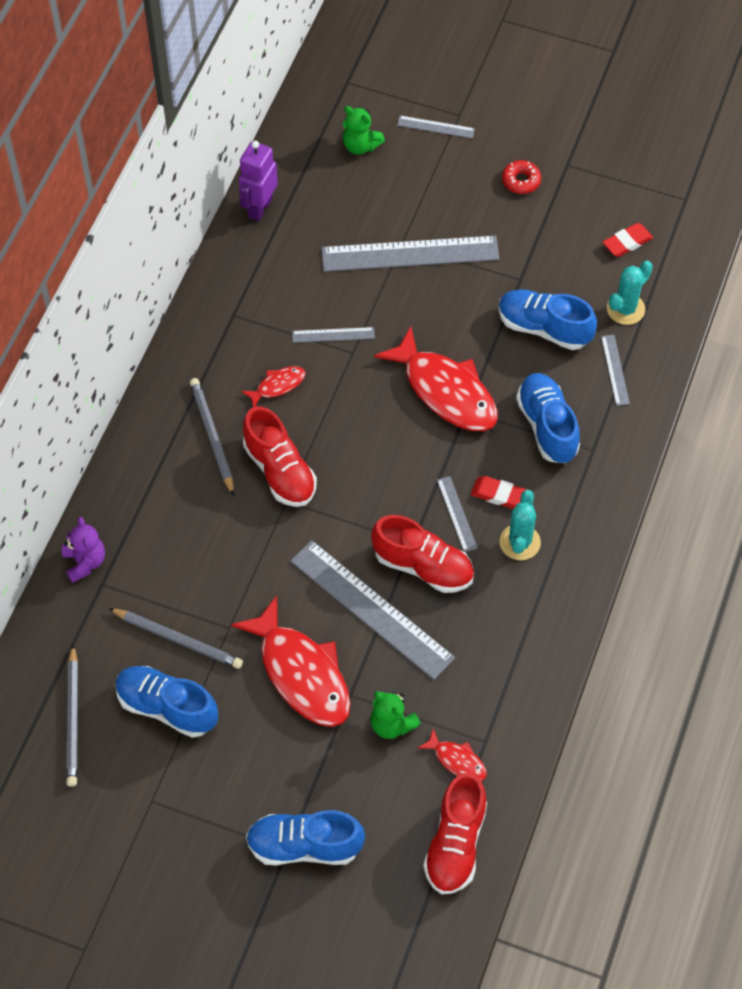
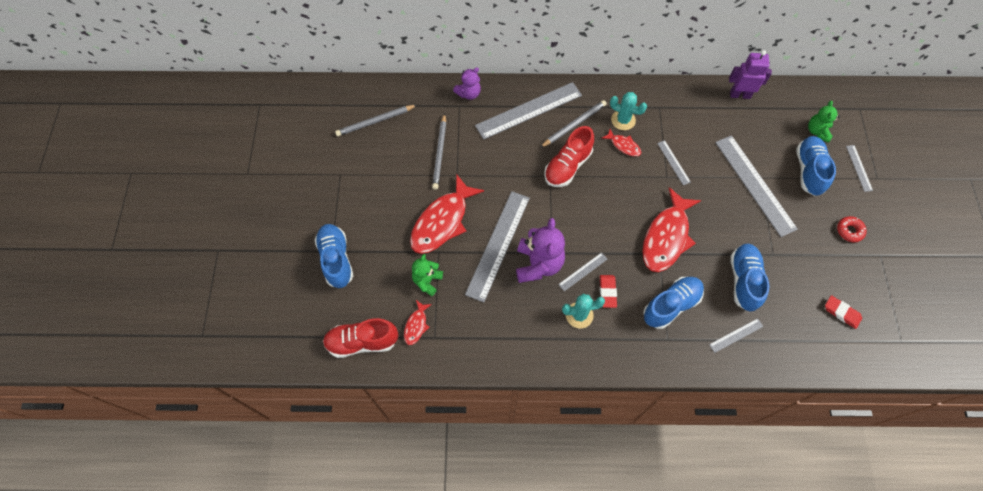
camera: 70 degrees right, 5 degrees up
(158, 488) = (529, 110): none -> grey ruler
(167, 707) = (397, 162): blue shoe -> blue shoe (809, 170)
(423, 566) = (538, 264): red shoe -> purple teddy bear
(625, 309) = (787, 328): turquoise cactus -> turquoise cactus (623, 120)

